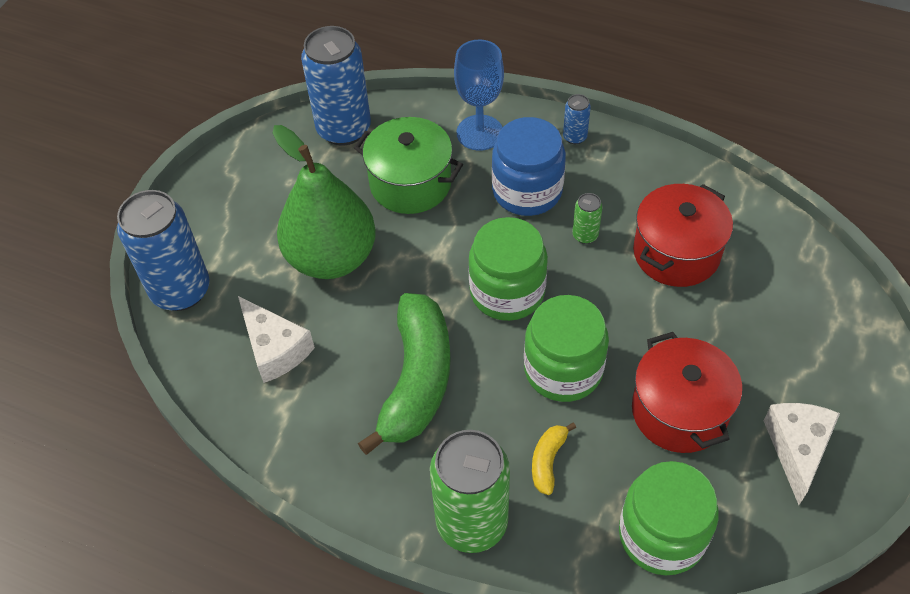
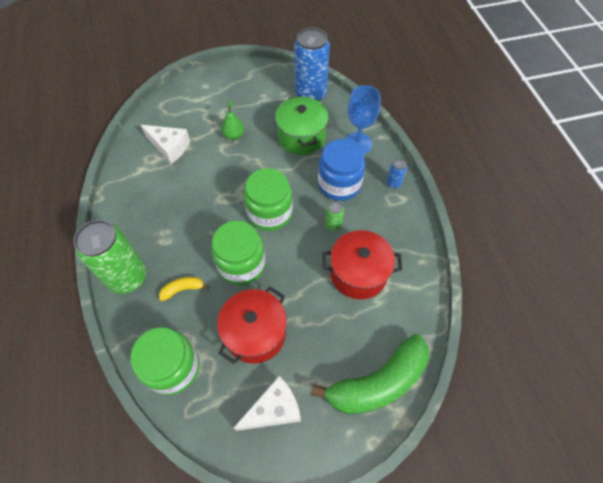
camera: 50 degrees right, 5 degrees up
(181, 290) = (175, 98): blue can -> none
(275, 349) = (169, 147): white cheese -> white cheese turned 75 degrees counterclockwise
(332, 257) = (234, 135): green pear -> green pear, size x0.43
(417, 380) = (191, 208): green banana -> green banana (378, 382)

